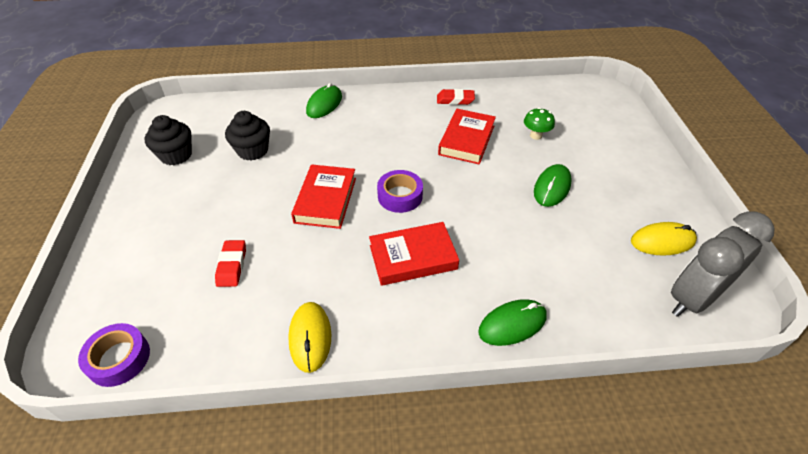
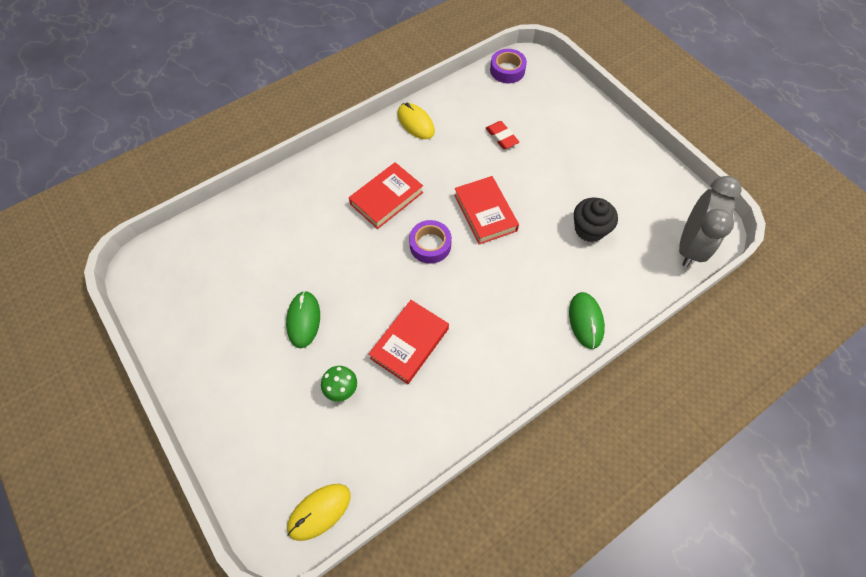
camera: 150 degrees right, 15 degrees up
(176, 155) = (643, 194): black cupcake -> none
(455, 100) = (456, 406): red eraser -> none
(466, 140) = (409, 343): red book -> red book turned 45 degrees clockwise
(512, 324) = (297, 184): green mouse -> none
(662, 241) = (196, 304): yellow mouse -> yellow mouse (319, 511)
(692, 298) = (172, 260): grey clock -> grey clock (689, 246)

